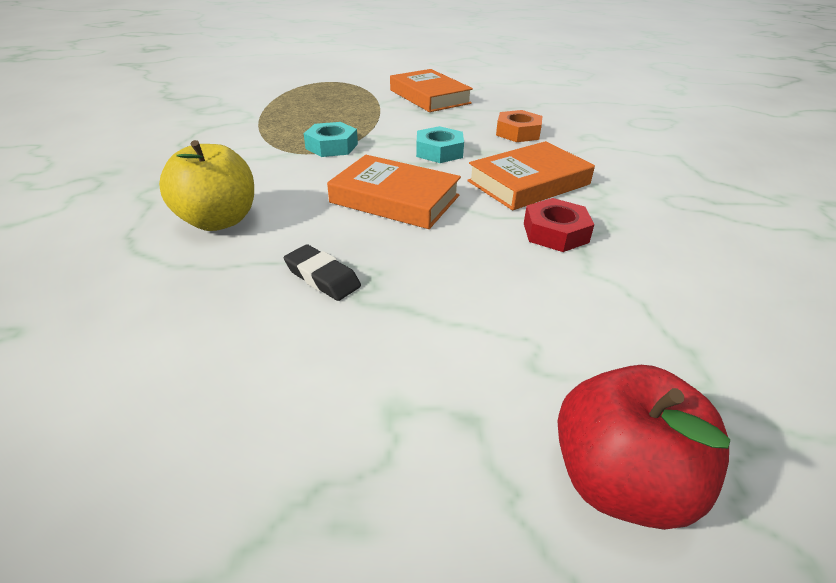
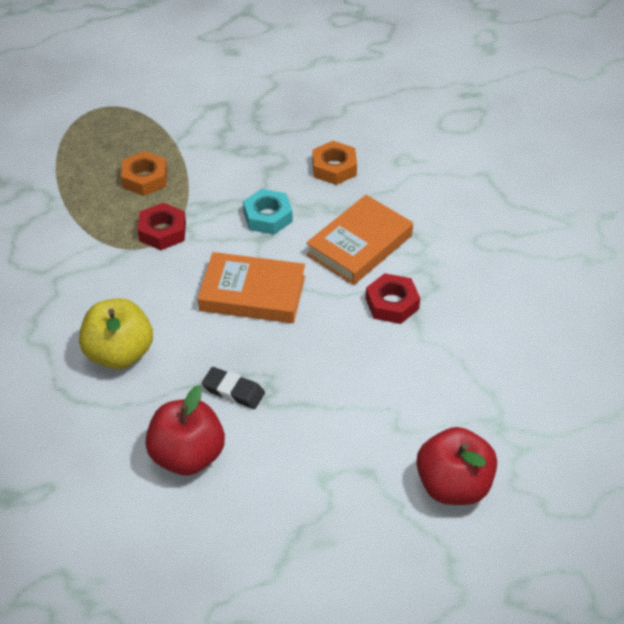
camera: 15 degrees left, 10 degrees up
(215, 335) = (187, 456): none -> red apple
(331, 146) = (162, 231): turquoise nut -> red nut
(339, 116) = (145, 178): none -> orange nut
(429, 97) = (225, 118): orange book -> none

